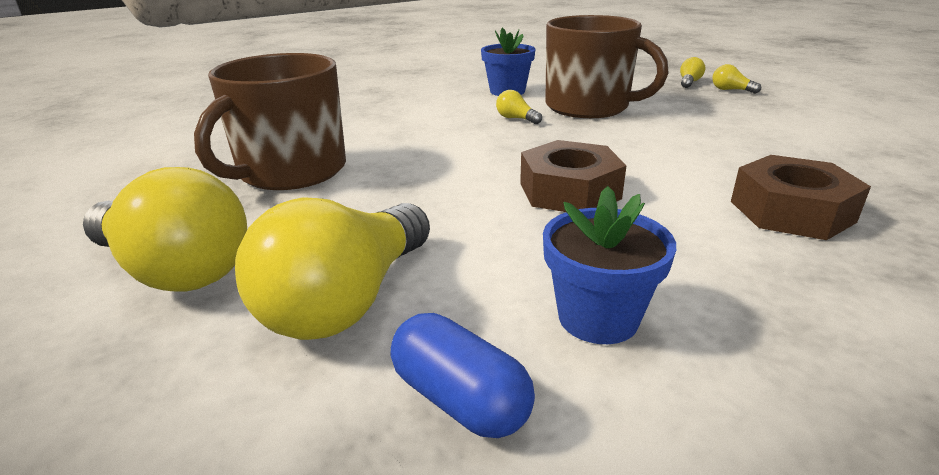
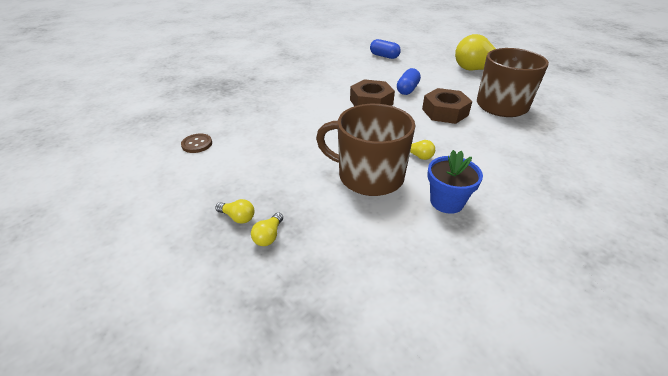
camera: 170 degrees right, 10 degrees up
(347, 301) = (422, 67): yellow light bulb -> none
(464, 217) = (407, 89): none -> blue capsule
(598, 318) = (358, 68): blue flower pot -> none
(791, 211) = (287, 98): brown nut -> brown nut (445, 112)
(883, 141) = (197, 144): none -> brown button

